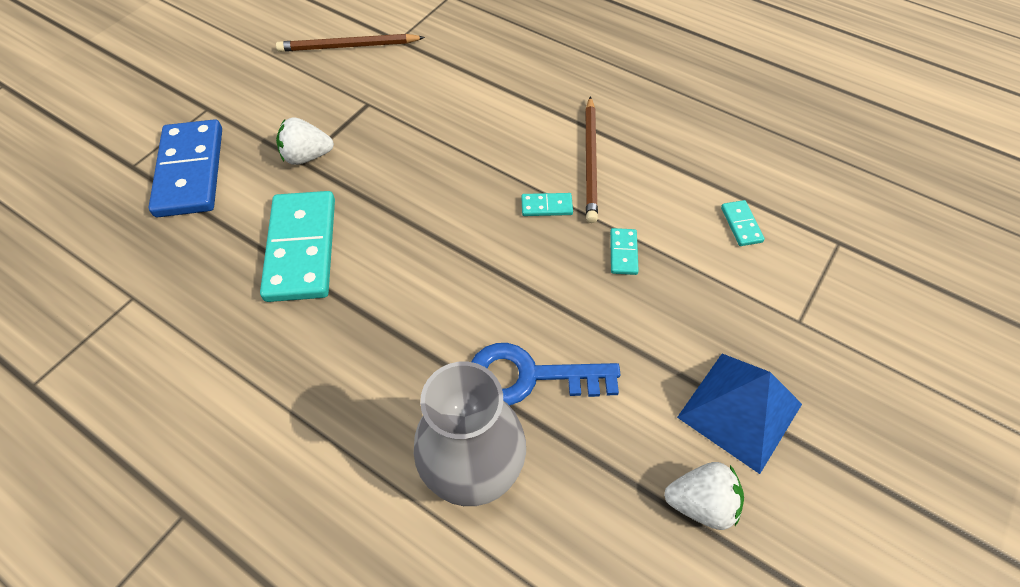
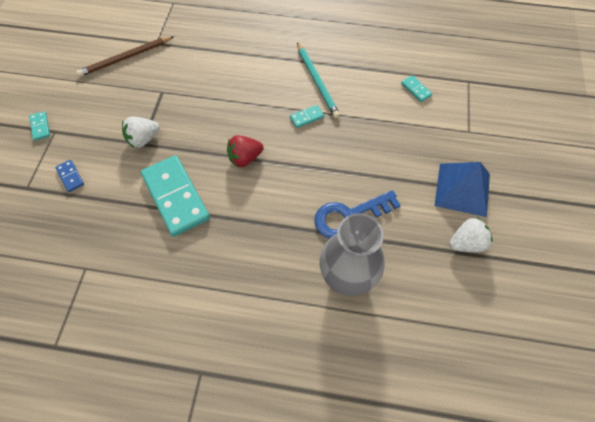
camera: 25 degrees left, 5 degrees up
(190, 171) = (70, 176): blue domino -> blue domino, size x0.42
(425, 231) = (245, 158): none -> red strawberry
(590, 161) = (317, 81): brown pencil -> turquoise pencil
(623, 253) = (362, 128): turquoise domino -> turquoise domino (40, 127)

